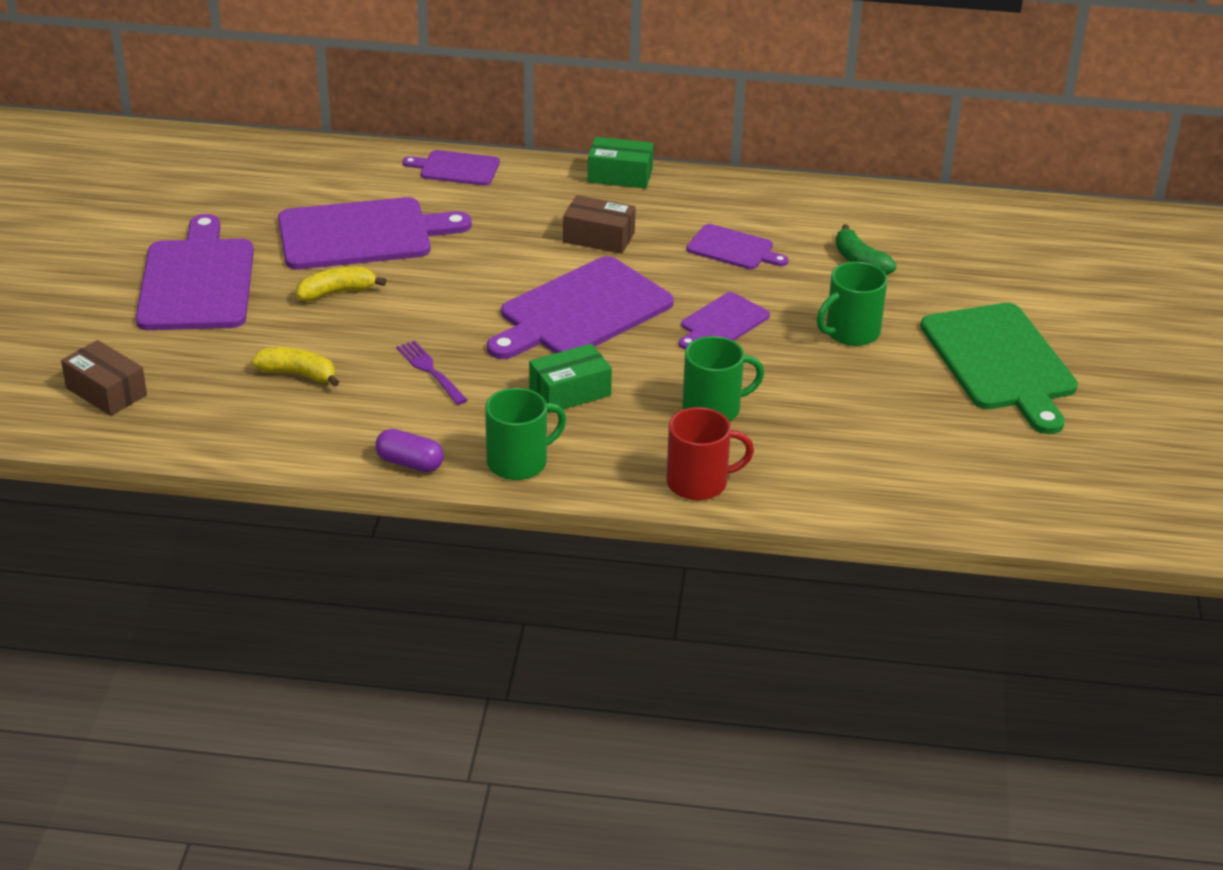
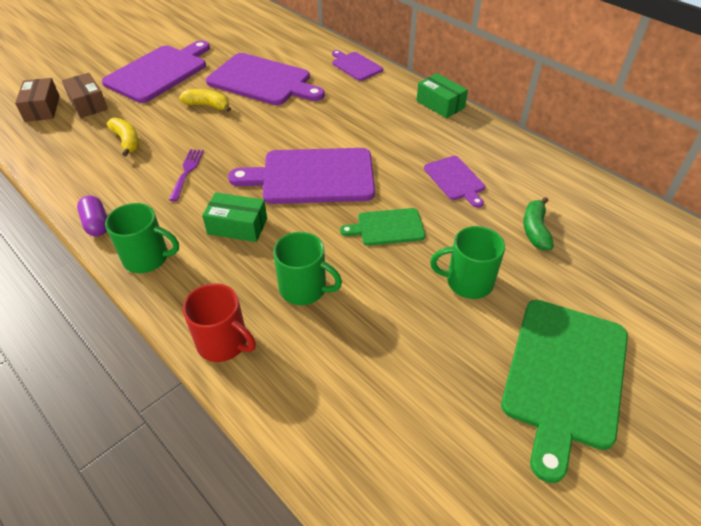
camera: 40 degrees right, 10 degrees up
(599, 237) = (381, 135): brown box -> brown box (88, 104)
(722, 322) = (387, 227): purple cutting board -> green cutting board

